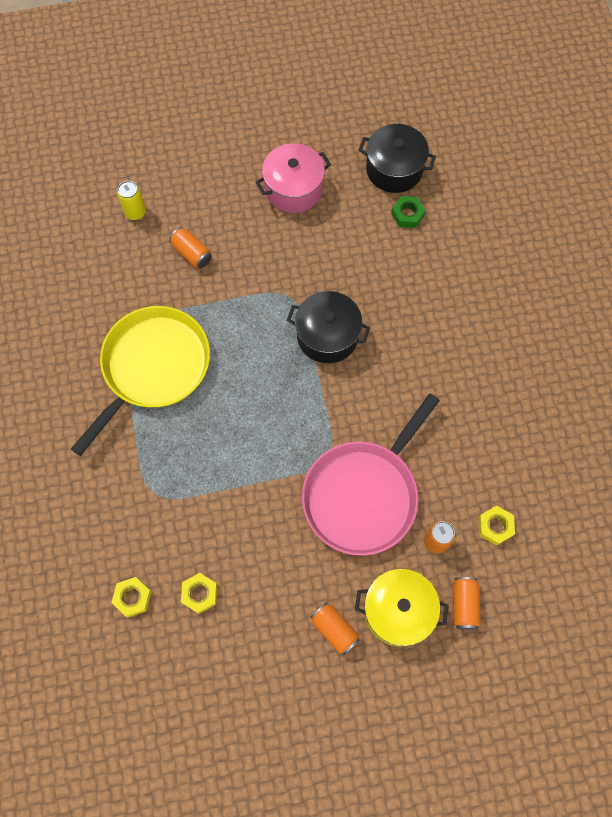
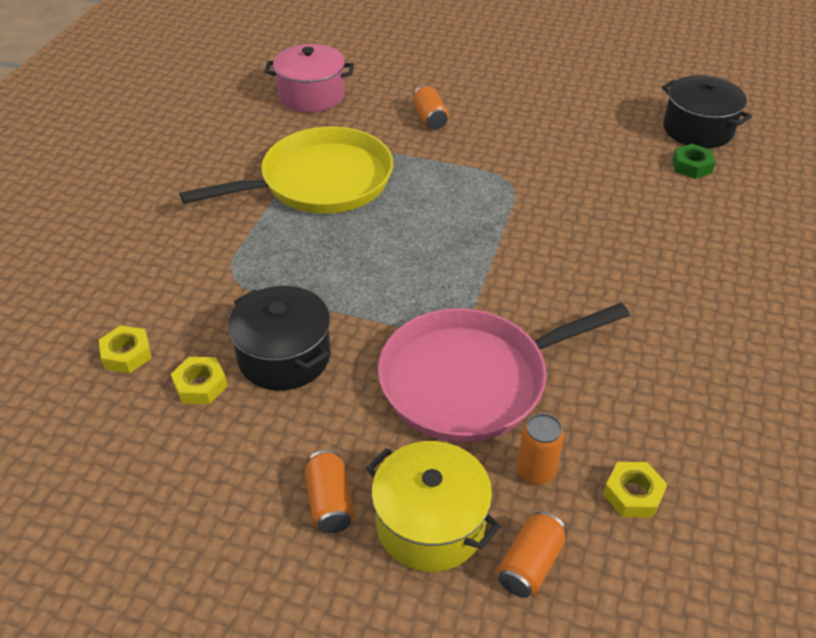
camera: 30 degrees right, 25 degrees down
(135, 212) = (398, 76): yellow can -> none
(293, 189) = (572, 109): pink pot -> pink pot (311, 95)
(327, 336) = (529, 226): black pot -> black pot (284, 357)

